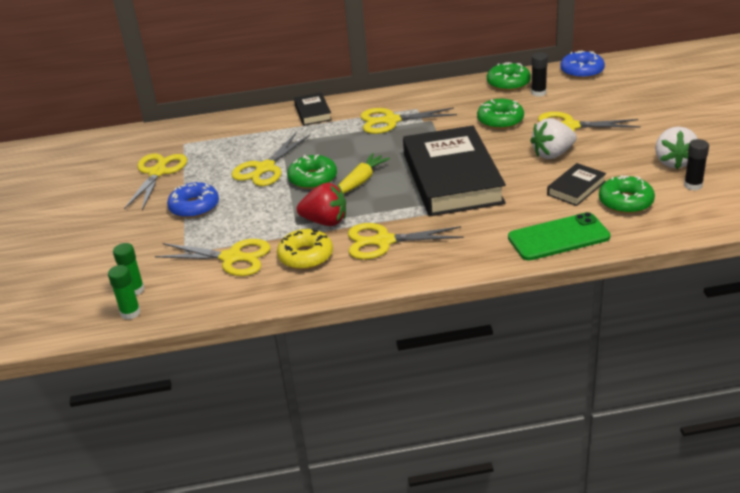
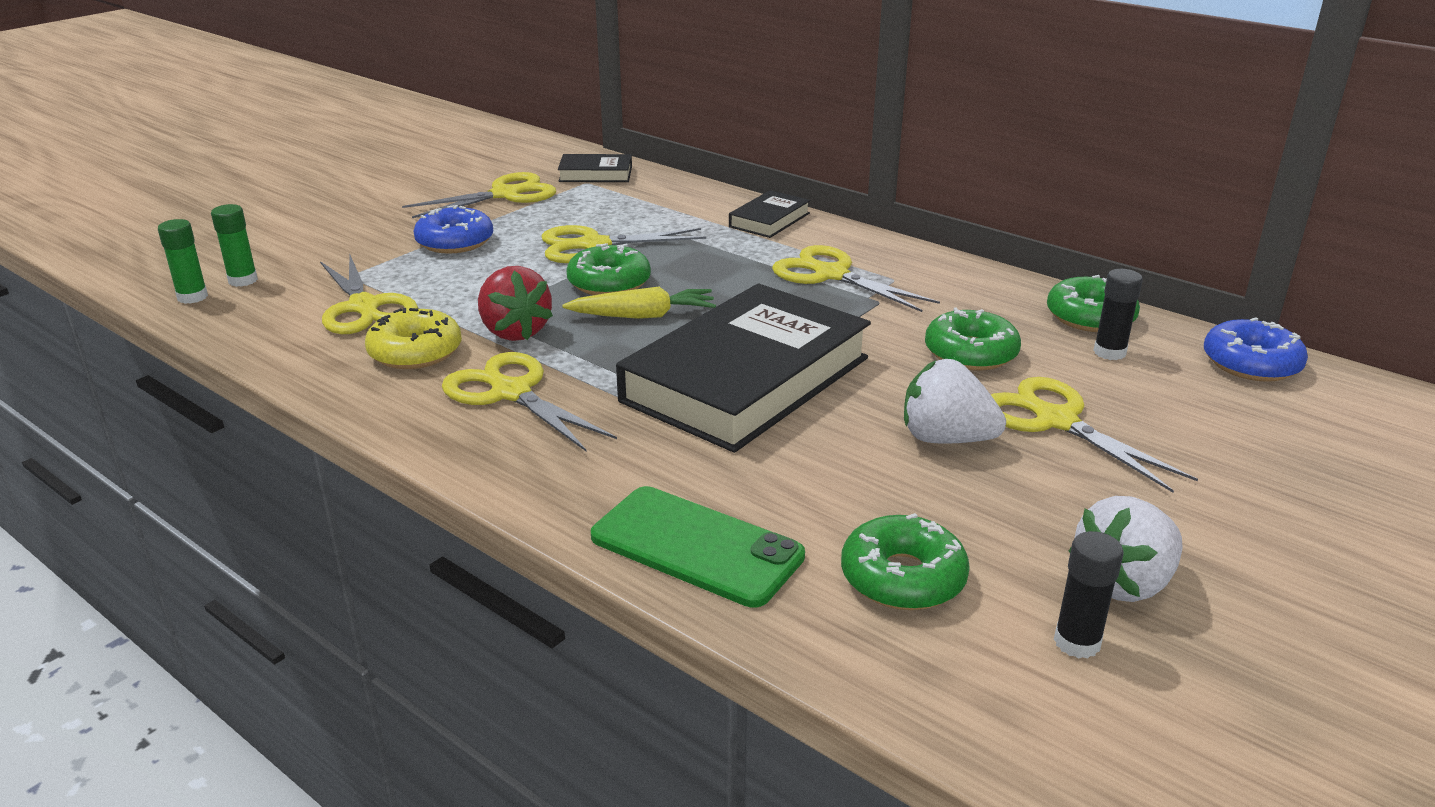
camera: 45 degrees right, 5 degrees down
(576, 188) = (874, 504): black book -> black book (595, 174)

